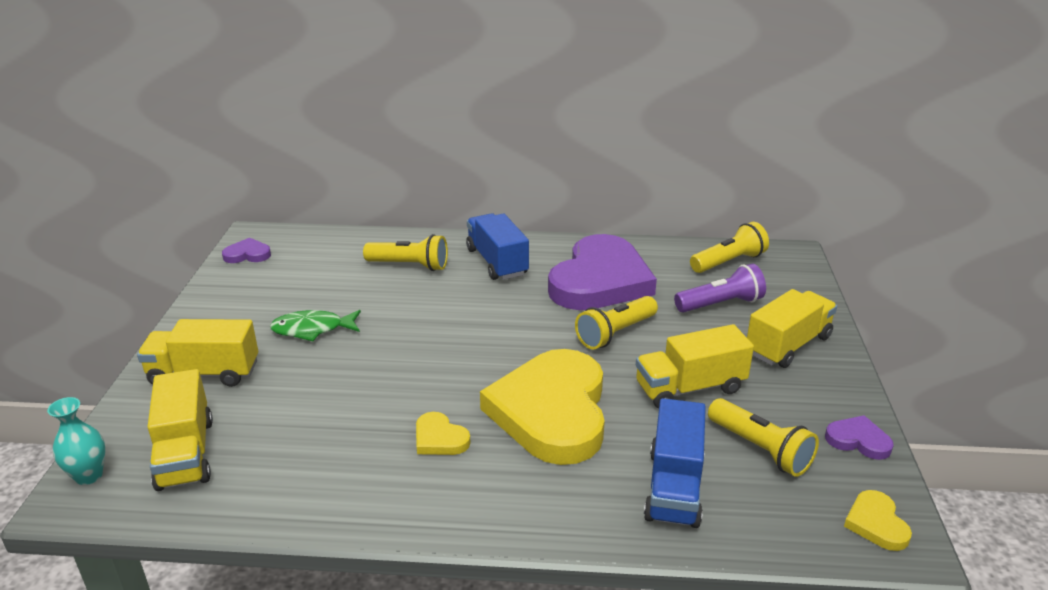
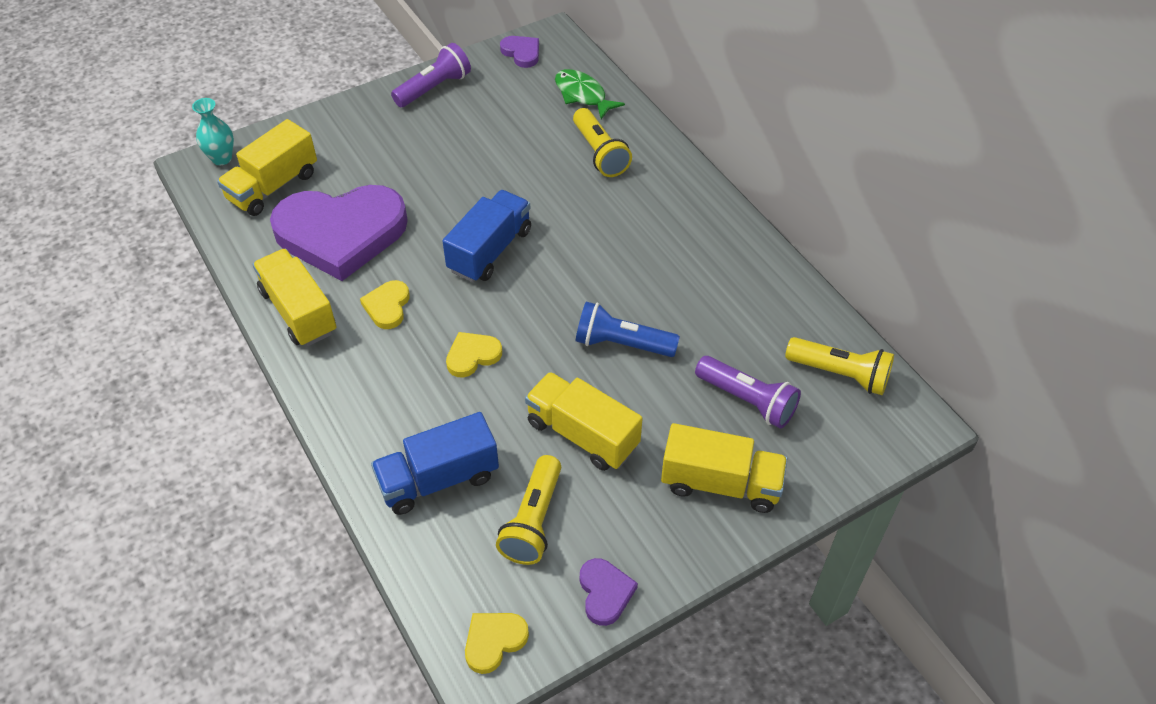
camera: 55 degrees right, 20 degrees up
(204, 373) = (358, 136): yellow truck -> yellow truck (298, 312)
(214, 310) = (434, 88): none -> purple flashlight
(312, 329) = (457, 155): green fish -> green fish (582, 95)
(497, 262) = (662, 204): blue truck -> blue truck (490, 250)
(551, 411) = (472, 356): yellow heart -> yellow heart, size x0.41
(600, 280) = (701, 291): purple heart -> purple heart (341, 233)
(615, 333) = (622, 344): yellow flashlight -> blue flashlight

